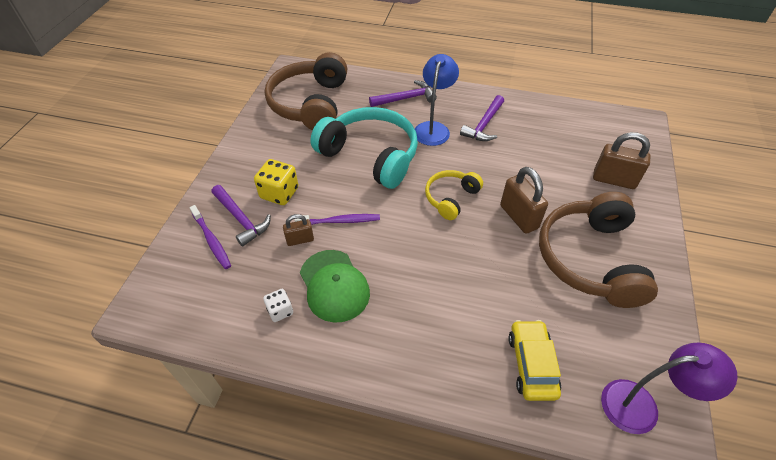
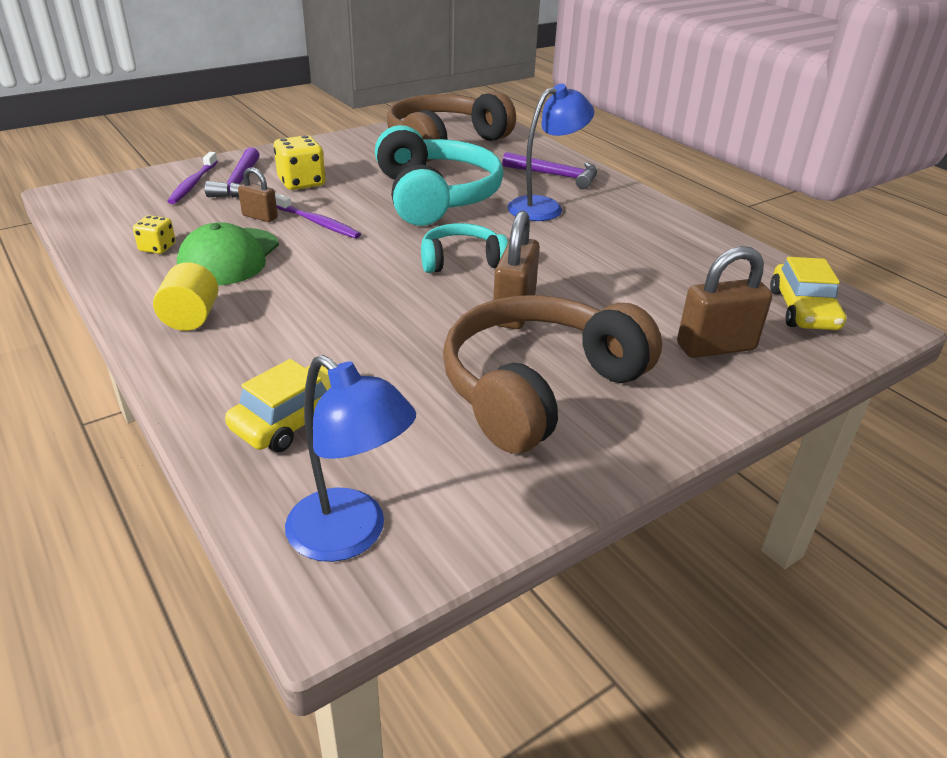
camera: 40 degrees right, 15 degrees down
(280, 311) = (157, 248): white dice -> yellow dice
(386, 346) = (191, 318): none -> yellow cylinder
(450, 198) = (461, 260): yellow headphones -> turquoise headphones
(484, 125) = (614, 229): purple hammer -> none
(613, 132) = (803, 310): none -> yellow car
(614, 180) = (715, 347): brown padlock -> brown padlock turned 75 degrees counterclockwise
(641, 406) = (350, 536): purple lamp -> blue lamp

